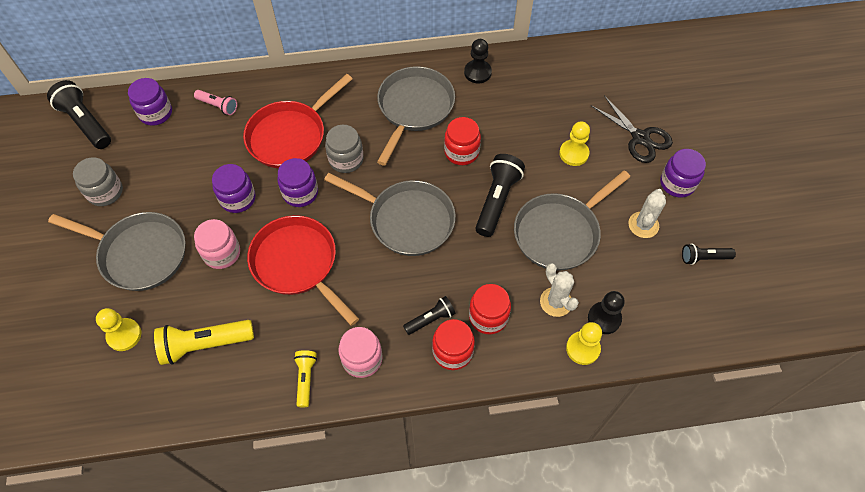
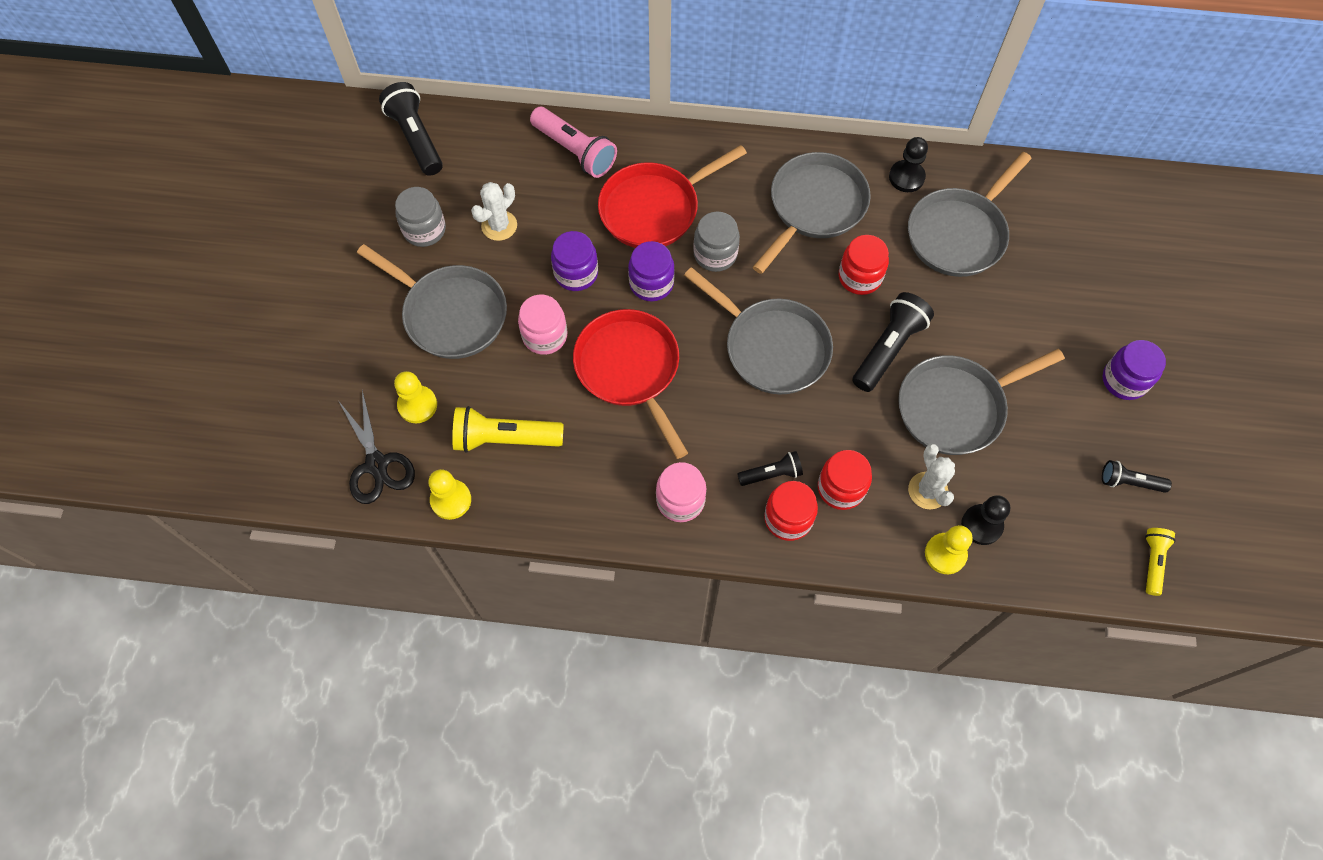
camera: 15 degrees right, 5 degrees up
(156, 113) = (499, 144): purple jar -> none
(218, 106) = (575, 151): pink flashlight -> pink flashlight, size x1.73
(305, 379) = (611, 506): yellow flashlight -> yellow flashlight (1152, 561)
(527, 104) = (959, 233): none -> grey pan
(573, 153) = (1001, 311): yellow pawn -> yellow pawn (451, 500)
(640, 138) = (1093, 310): black scissors -> black scissors (377, 464)
(643, 225) = (1064, 423): white cactus -> white cactus (499, 226)

